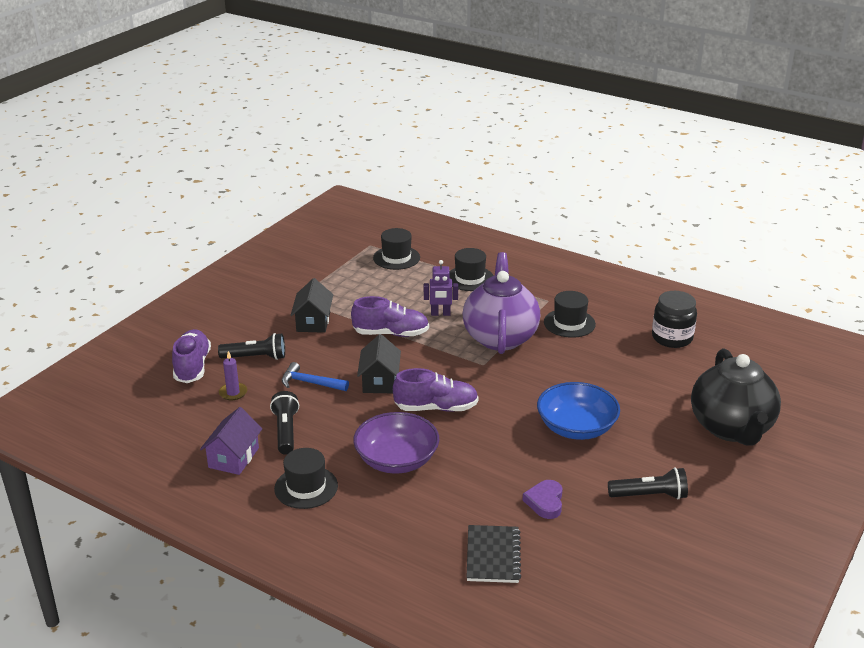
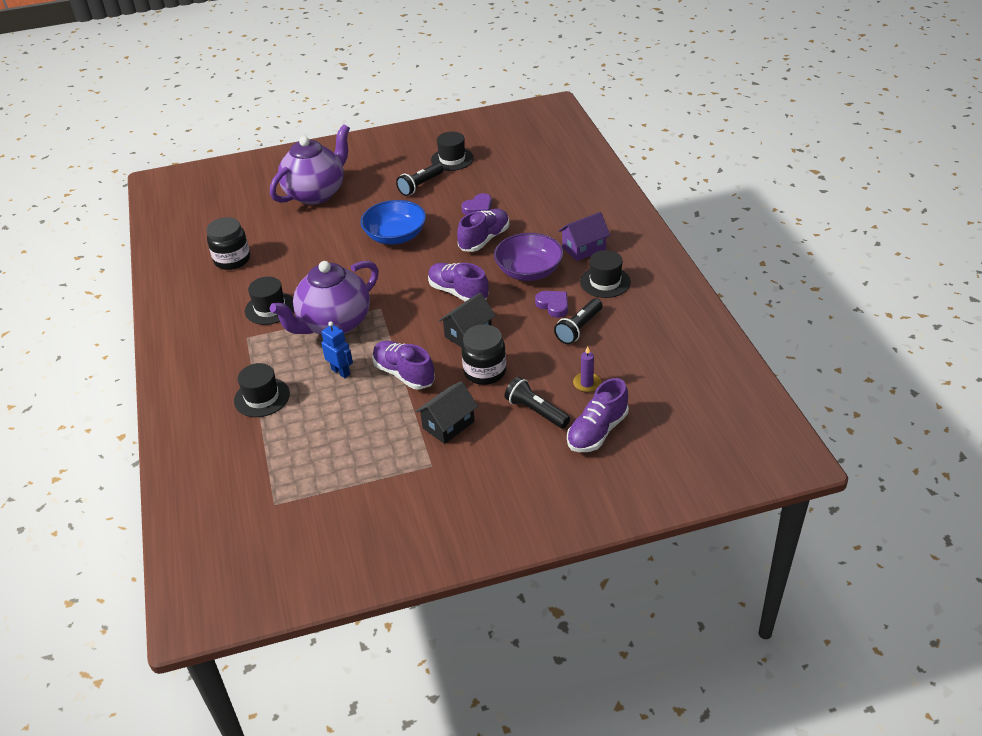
camera: 135 degrees left, 10 degrees up
(233, 458) = (634, 326): purple house -> purple house (584, 248)
(310, 383) = (519, 360): blue hammer -> none
(329, 363) = (485, 372): none -> black jar
(332, 439) = (553, 305): none -> purple heart
(396, 258) = (278, 466): black hat -> black hat (452, 159)
(440, 314) = (341, 372): purple robot -> blue robot
(486, 469) = (484, 239): none -> purple shoe
(493, 555) = (543, 198): black notebook -> none
(649, 495) = (420, 185): black flashlight -> black flashlight turned 90 degrees counterclockwise
(731, 428) = (316, 193): black teapot -> purple teapot

